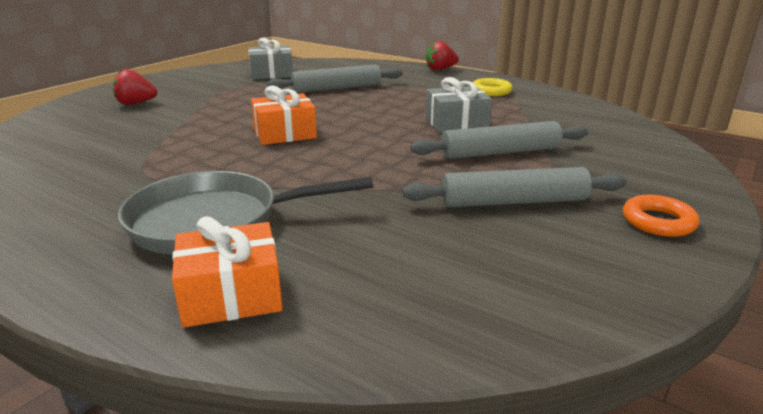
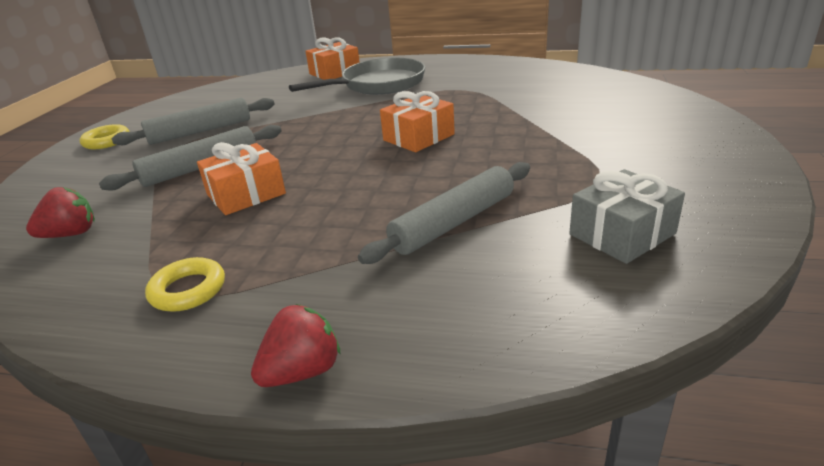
camera: 160 degrees right, 5 degrees up
(135, 103) = (640, 129): red strawberry -> red strawberry (71, 234)
(456, 123) = (246, 194): grey gift -> orange gift
(658, 222) = (106, 141): orange ring -> yellow ring

